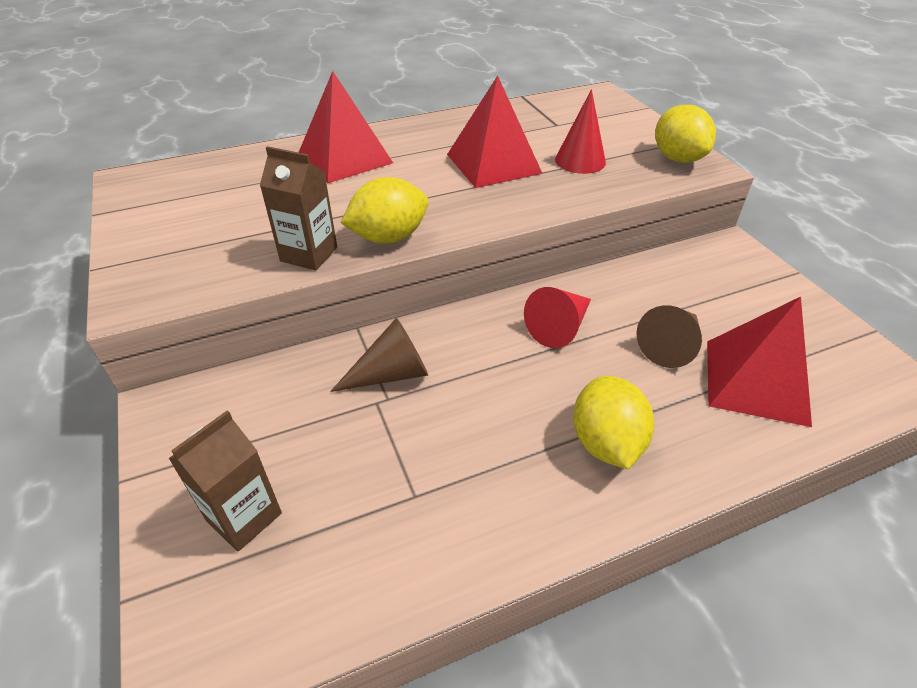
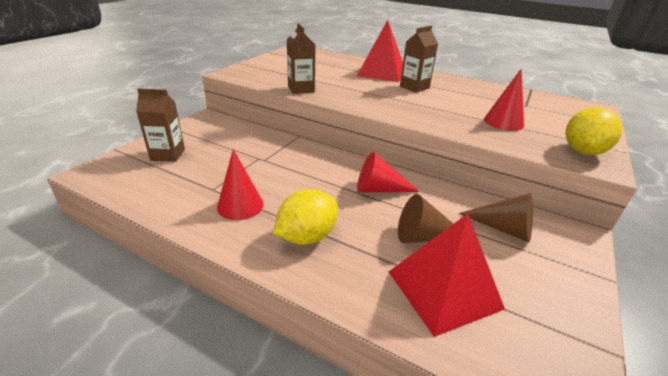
camera: 50 degrees right, 10 degrees down
(389, 237) = (339, 99): yellow lemon -> none
(391, 374) = (280, 154): brown cone -> brown cone (503, 228)
(425, 161) = (414, 87): none -> brown carton
(486, 480) = (240, 205): none -> red cone
(493, 163) = (447, 102): red pyramid -> none

